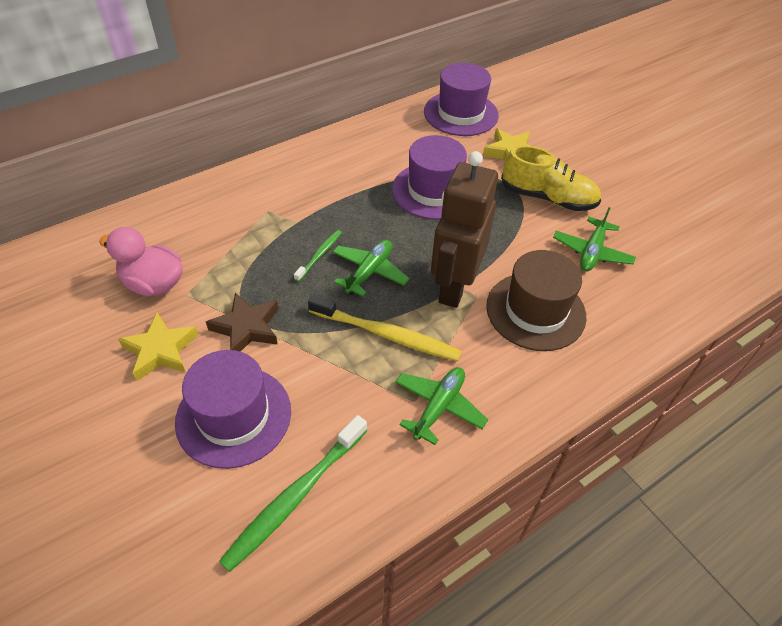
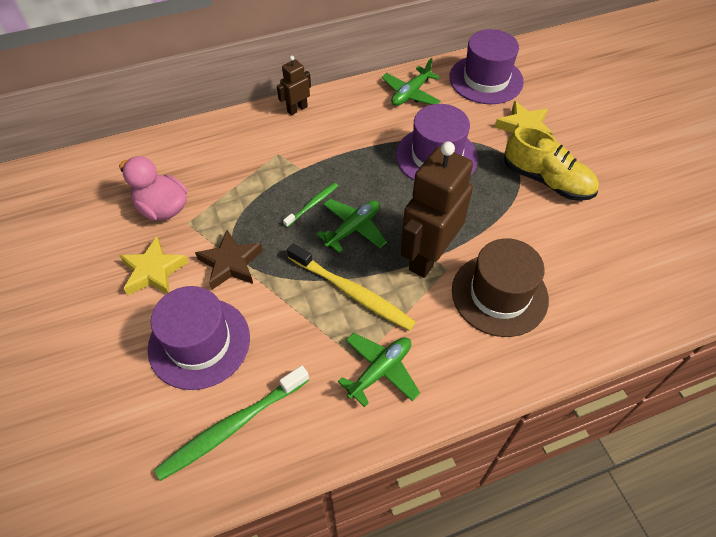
camera: 15 degrees right, 5 degrees up
(276, 164) = (297, 109): none -> brown robot
(592, 252) = (574, 244): green plane -> green plane (410, 93)

